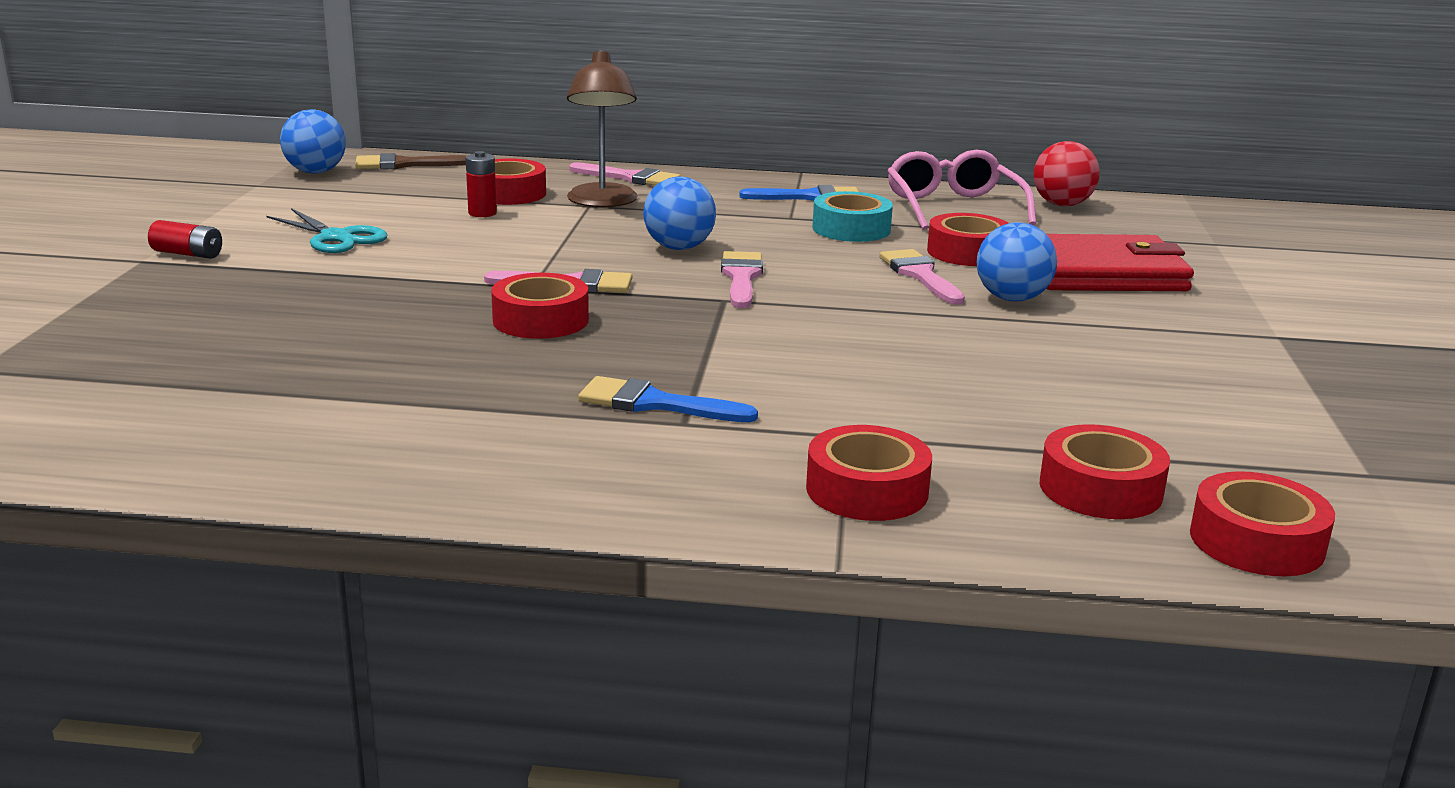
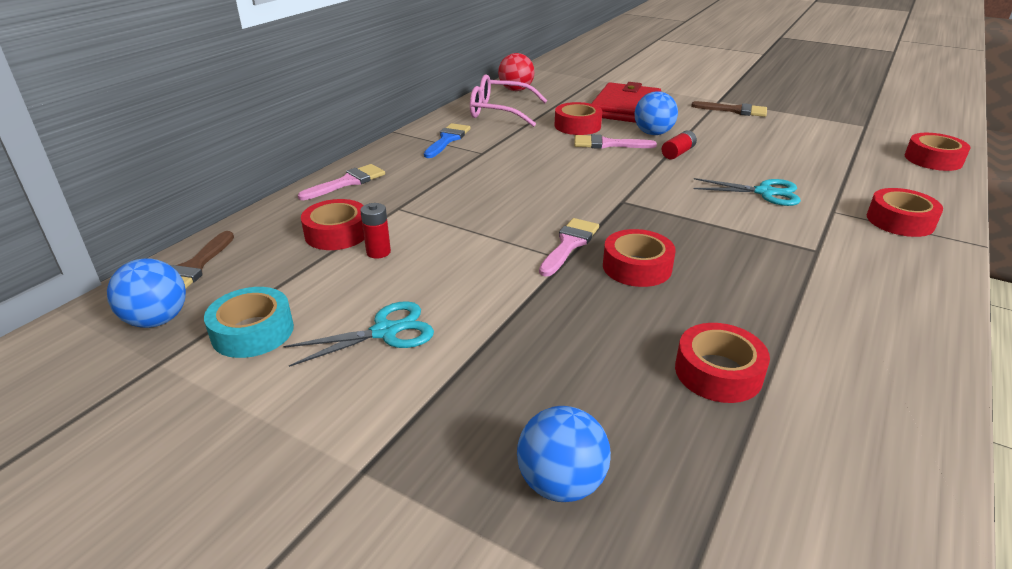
camera: 65 degrees left, 10 degrees up
(188, 254) = (365, 433): red battery -> red battery (678, 153)
(602, 202) = (395, 202): brown lamp -> none
(655, 403) = (789, 254): blue brush -> none
(679, 248) = (517, 195): blue ball -> blue ball (561, 483)
(741, 277) = (586, 188): pink brush -> none
(851, 229) = (518, 142): turquoise tape -> turquoise tape (253, 332)
(863, 384) = (765, 193): none -> turquoise scissors
(1100, 489) = (888, 173): red tape -> red tape (718, 372)
(1241, 351) = (735, 110): none -> brown brush

